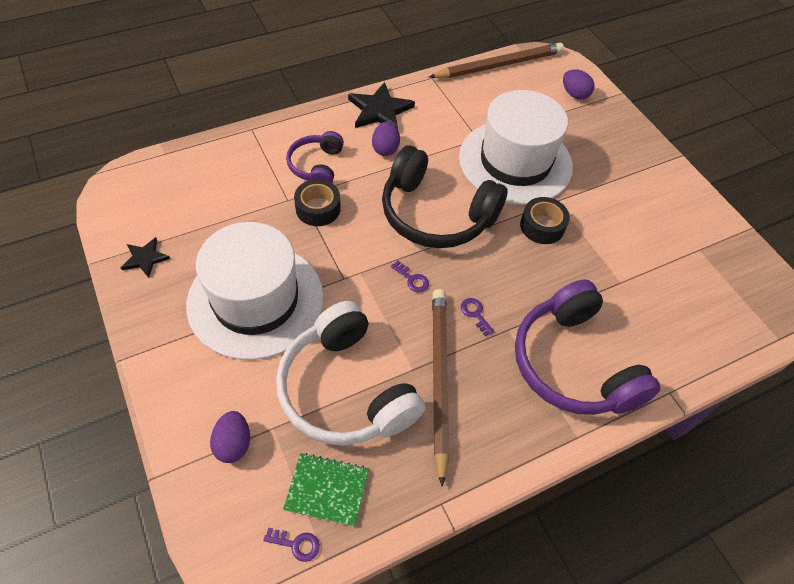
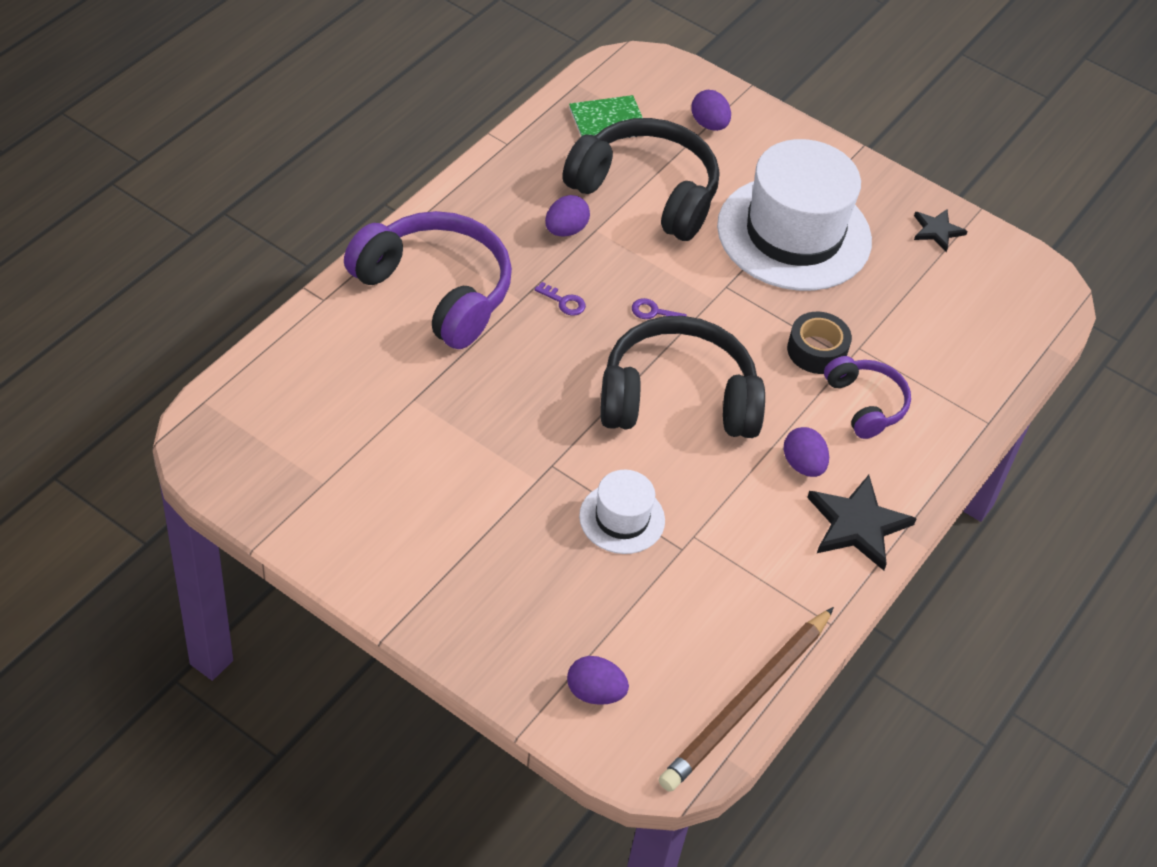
camera: 150 degrees right, 5 degrees down
(296, 544) = (606, 85): purple key -> none
(346, 390) = (646, 192): white headphones -> black headphones
(438, 379) = (565, 230): brown pencil -> purple egg
(515, 162) = (622, 518): white hat -> white hat, size x0.48
(542, 226) = (539, 435): black tape -> none

